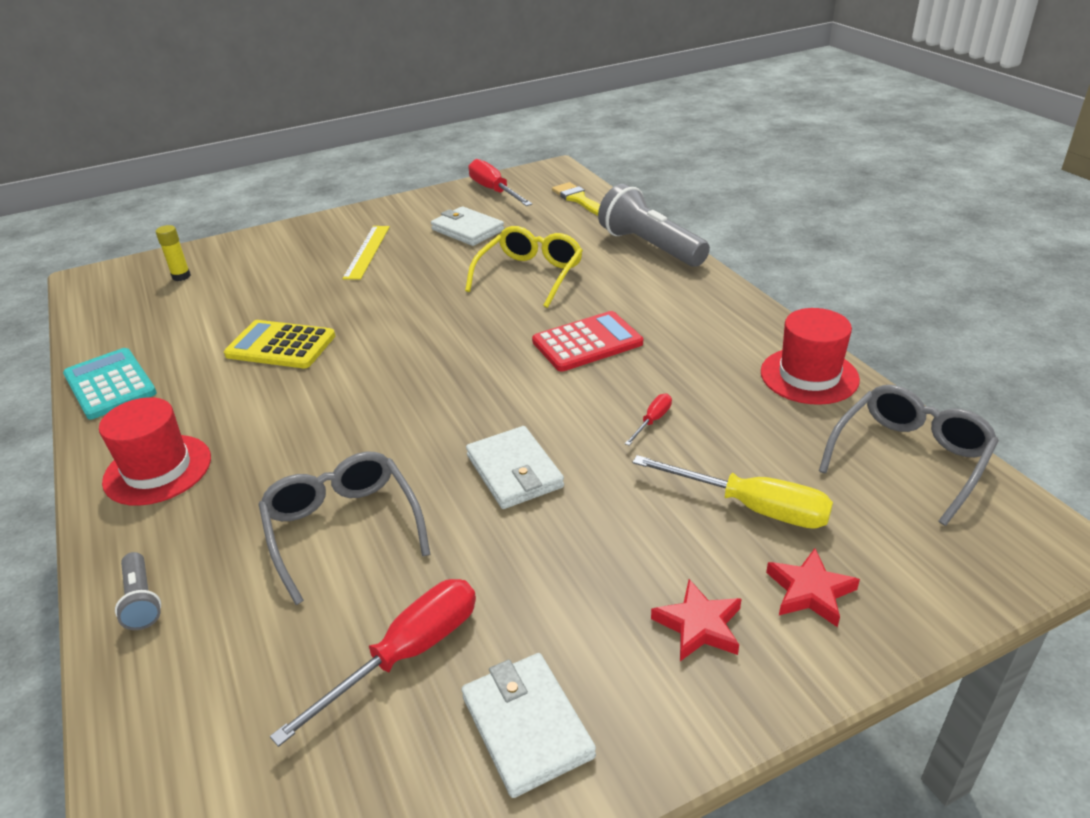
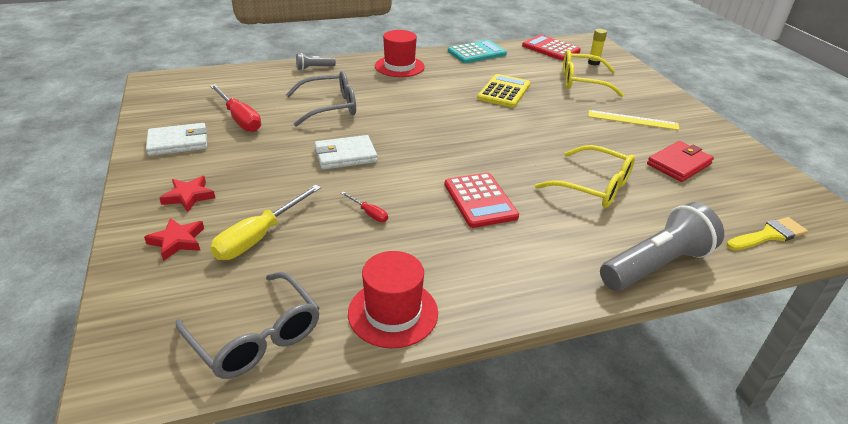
camera: 95 degrees right, 0 degrees up
(112, 312) = (550, 48): none -> red calculator
(249, 284) = (582, 82): none -> yellow glasses
(467, 230) = (678, 164): white wallet -> red wallet
(494, 191) = (773, 185): red screwdriver -> none

